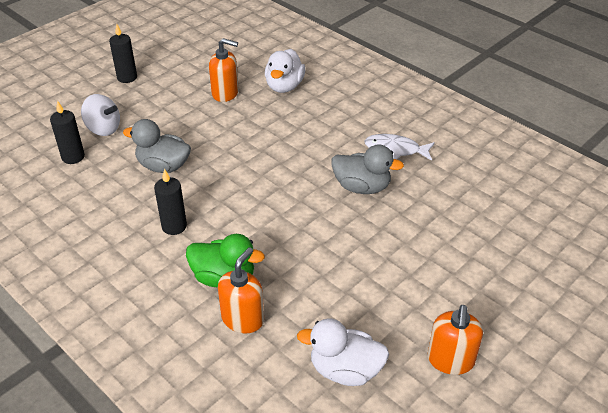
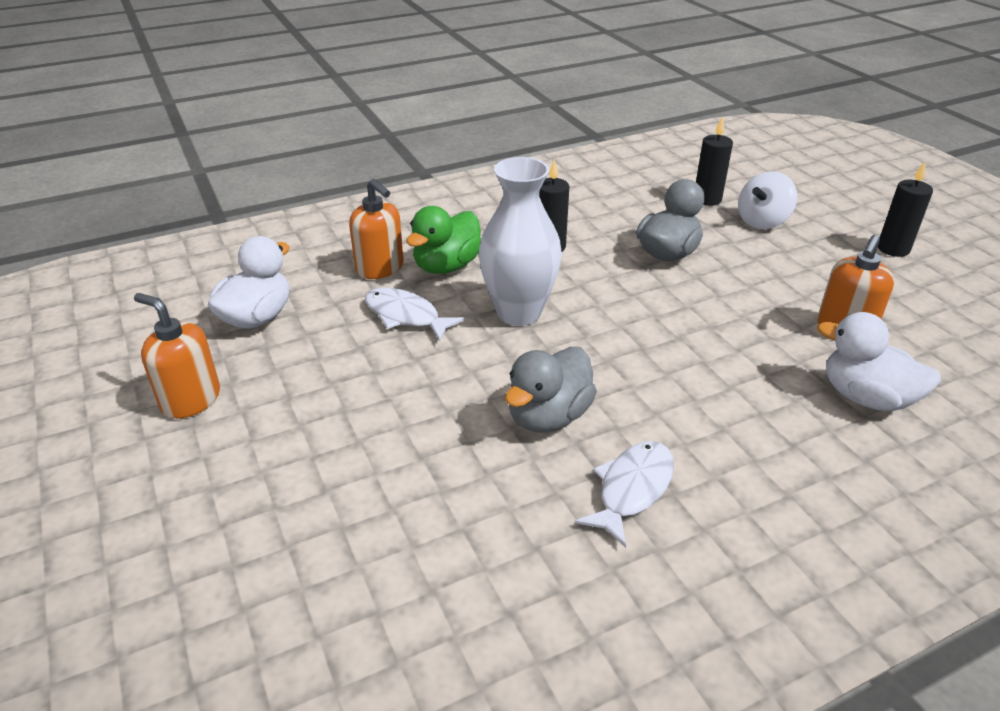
camera: 110 degrees right, 5 degrees down
(268, 222) = (519, 312): none -> white vase
(300, 279) = (406, 316): none -> white fish

